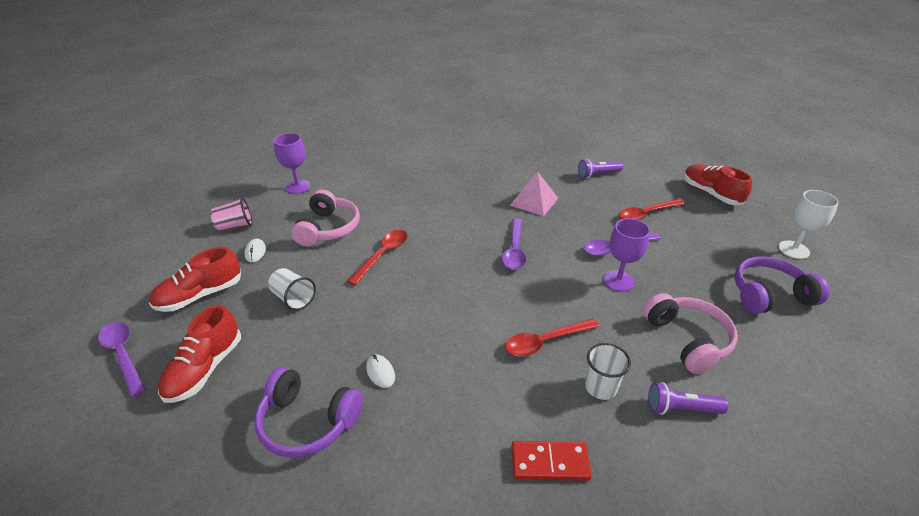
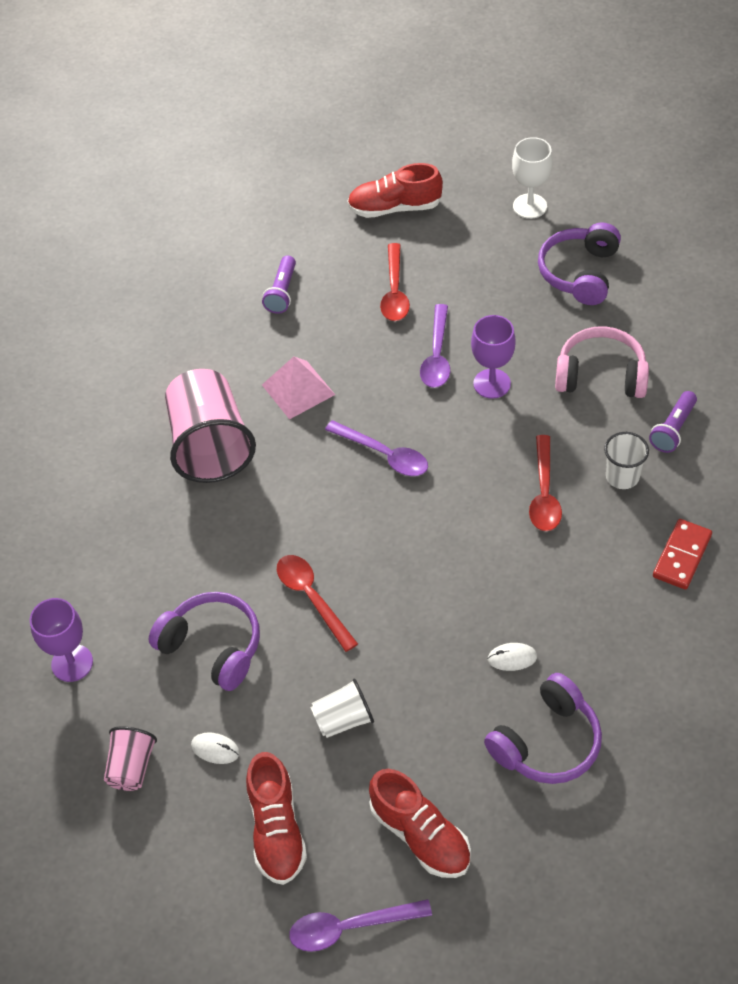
camera: 60 degrees left, 15 degrees up
(328, 228) = (213, 647): pink headphones -> purple headphones
(468, 184) = (210, 445): none -> pink cup

